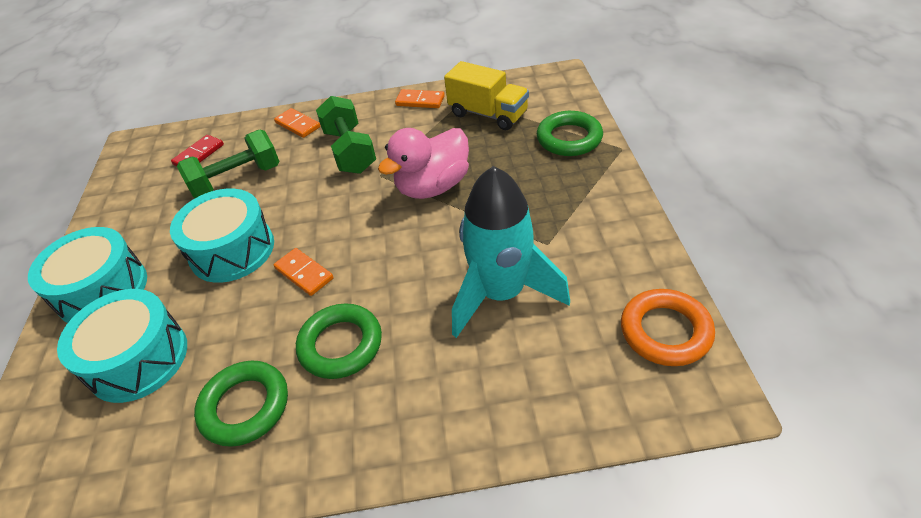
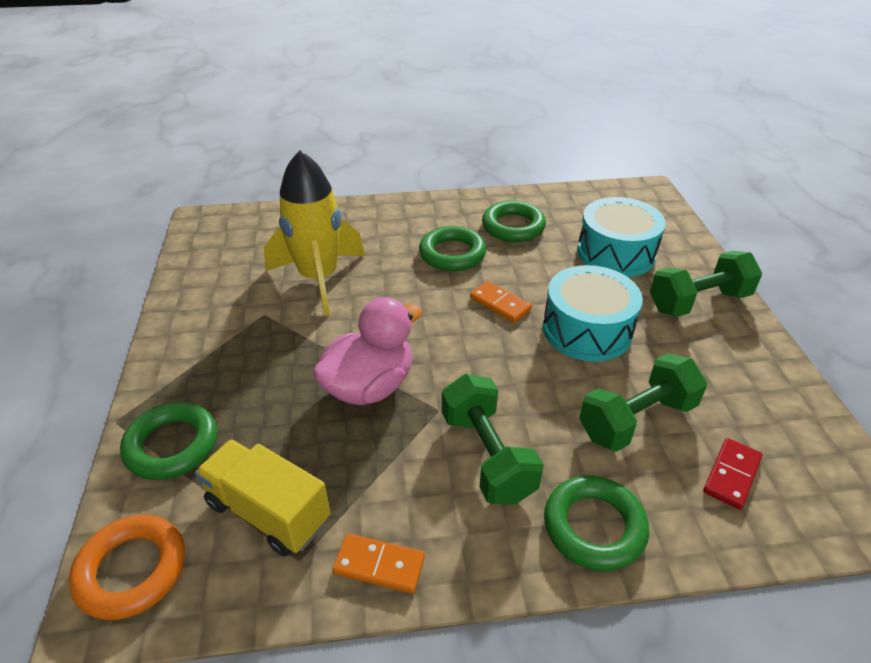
camera: 175 degrees right, 5 degrees down
(102, 290) = (698, 302): turquoise drum -> green dumbbell
(297, 125) = (594, 527): orange domino -> green ring
(501, 293) = (319, 278): turquoise rocket -> yellow rocket
(665, 331) = (206, 250): orange ring -> orange ring (132, 570)

